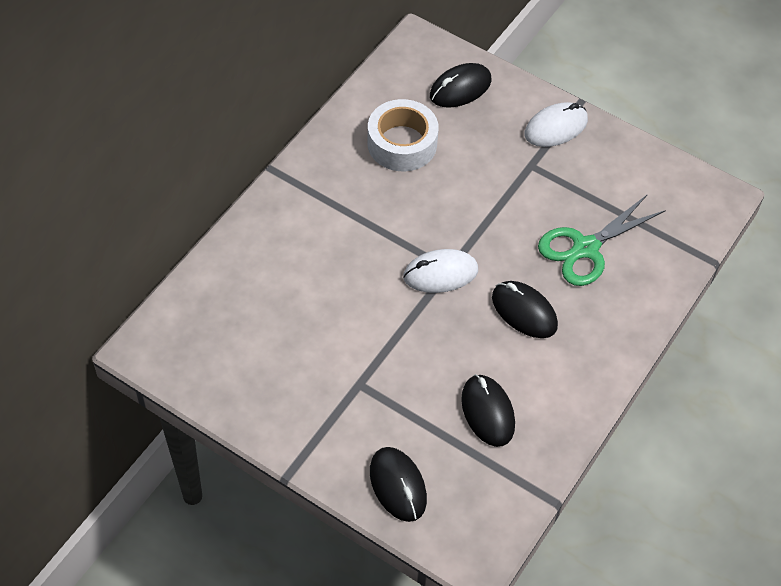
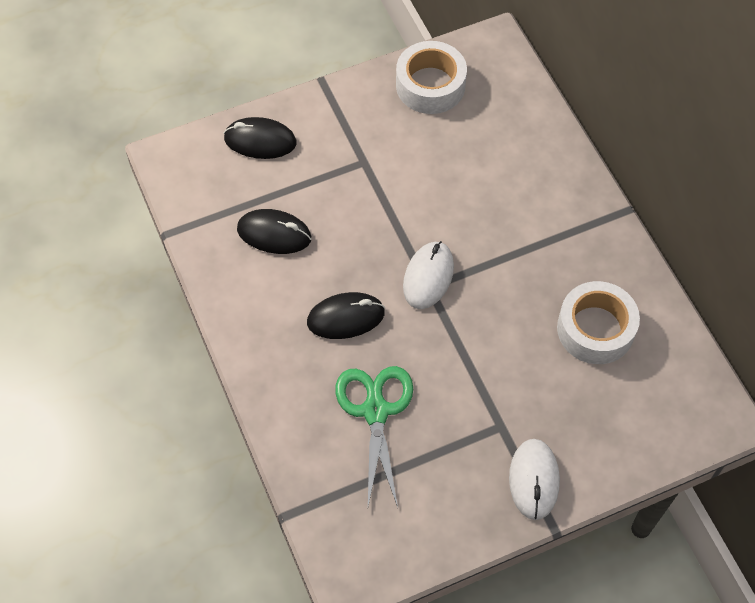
camera: 125 degrees right, 5 degrees up
(232, 376) = (430, 85): none -> white tape
(460, 88) = (637, 422): black mouse -> none

